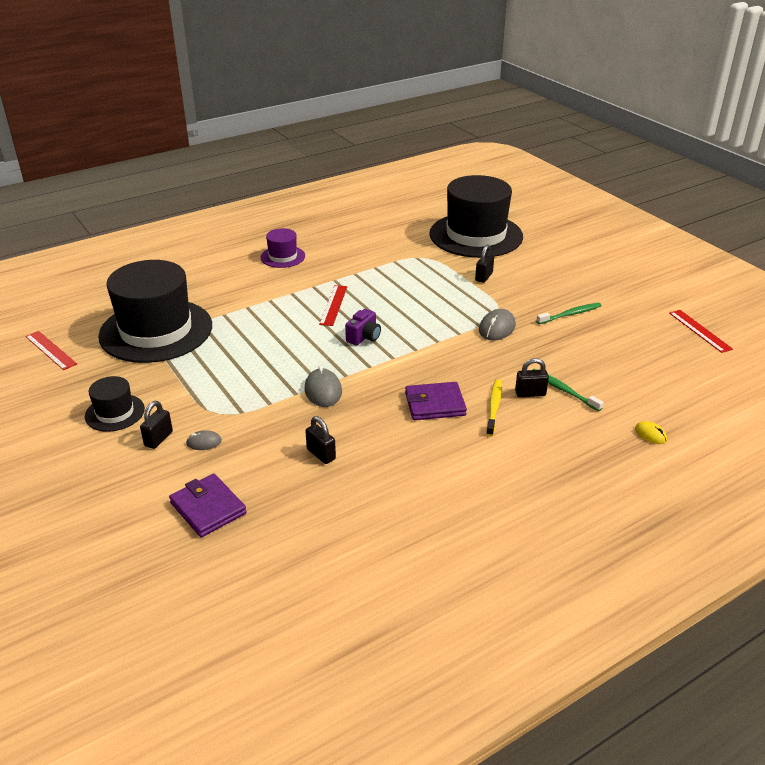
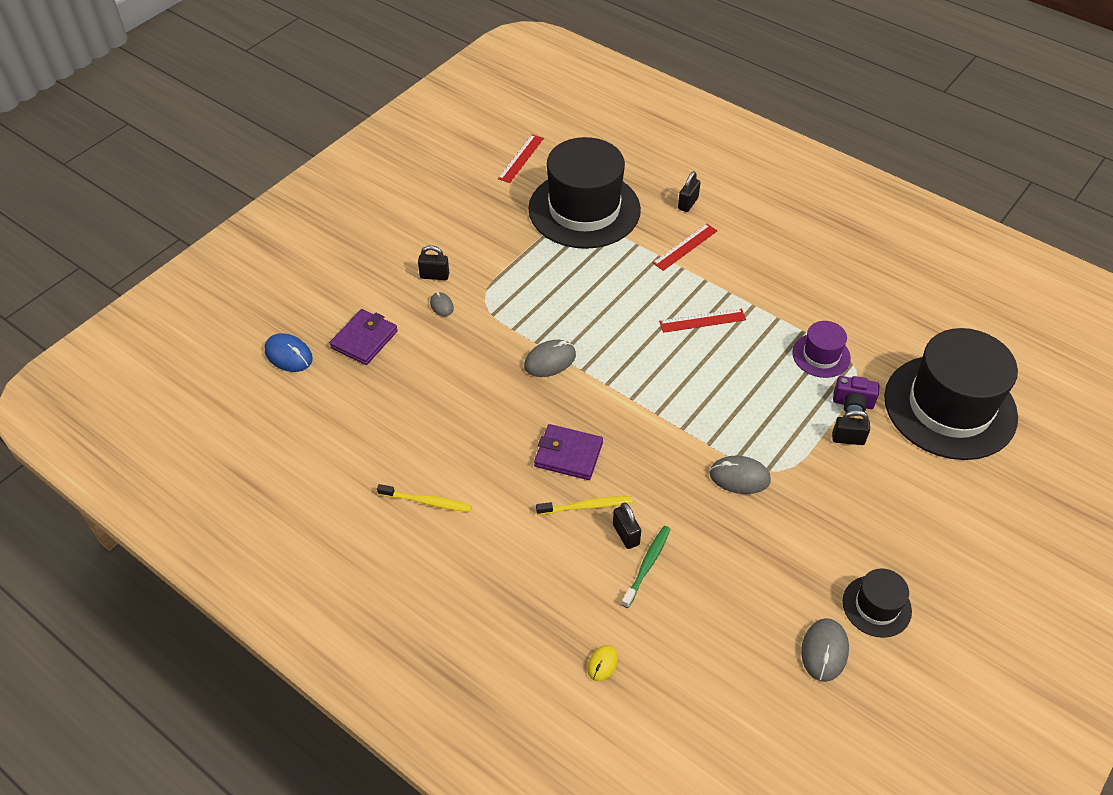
camera: 70 degrees right, 15 degrees up
(115, 413) = (456, 235): black hat -> black hat (876, 606)
(185, 577) = (288, 355): none -> blue mouse
(283, 257) = (774, 247): purple hat -> purple hat (821, 355)
(321, 454) = (457, 389): black padlock -> black padlock (688, 203)
(364, 337) = (656, 364): purple camera -> purple camera (852, 404)
(435, 404) = (568, 454): purple wallet -> purple wallet turned 45 degrees counterclockwise
(448, 503) = (427, 502): none -> yellow toothbrush
(570, 314) = (813, 546): green toothbrush -> none
(657, 333) = (824, 651): none -> grey mouse
(700, 330) = (858, 703): red ruler -> red ruler (685, 247)

